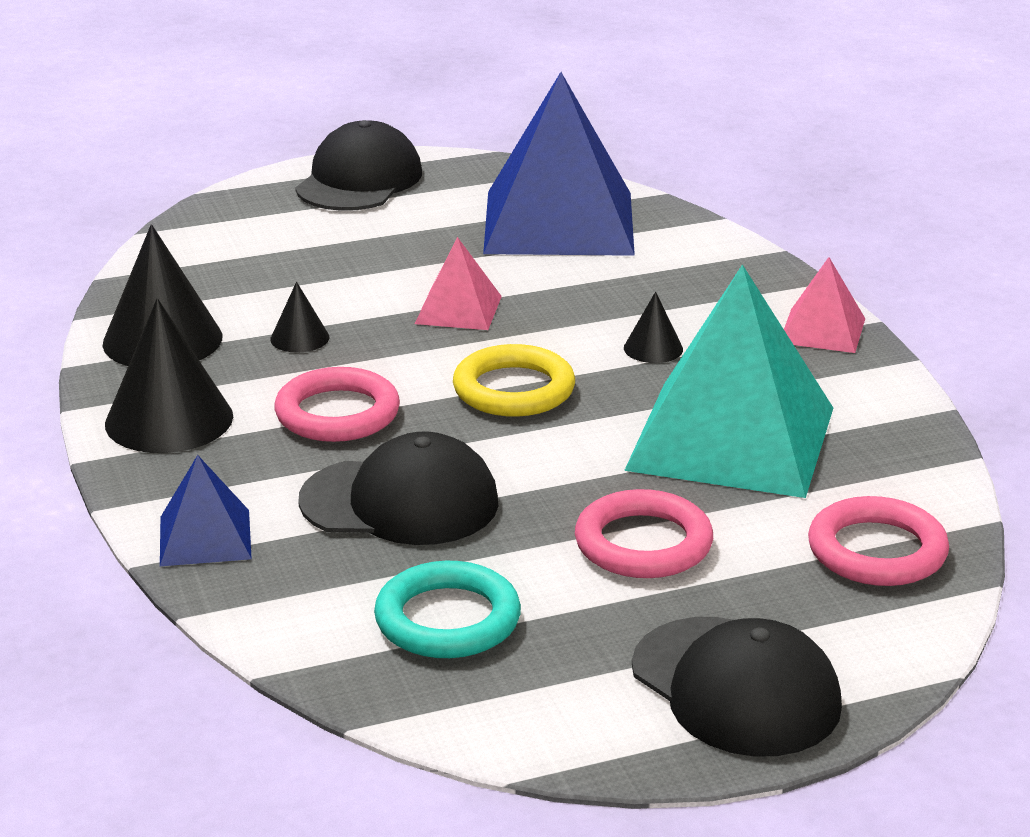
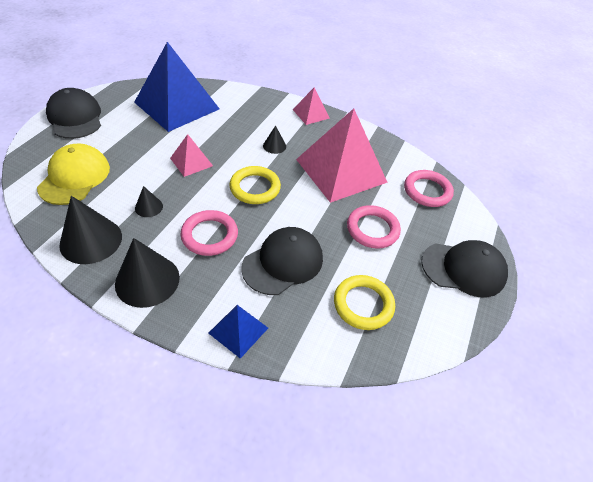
camera: 50 degrees left, 20 degrees up
(247, 257) = (74, 177): none -> yellow cap
(447, 619) = (363, 304): turquoise ring -> yellow ring
(731, 438) = (341, 170): turquoise pyramid -> pink pyramid

